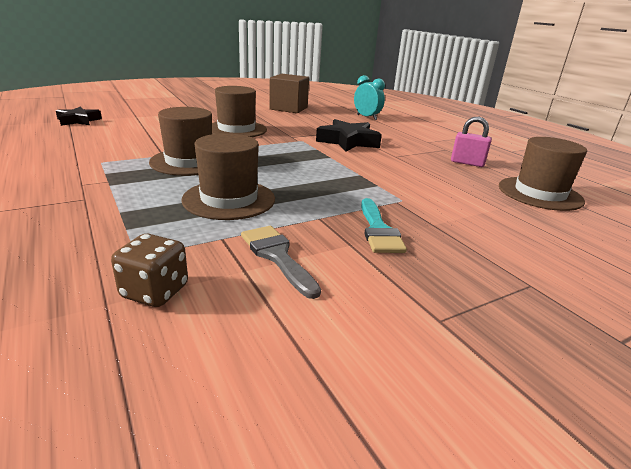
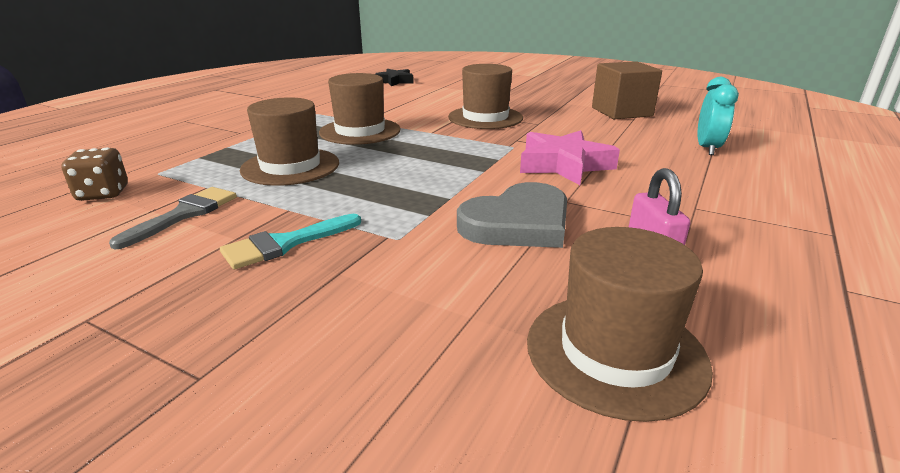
camera: 60 degrees right, 0 degrees up
(348, 141) = (564, 165): black star -> pink star
(411, 171) = (518, 223): none -> grey heart

